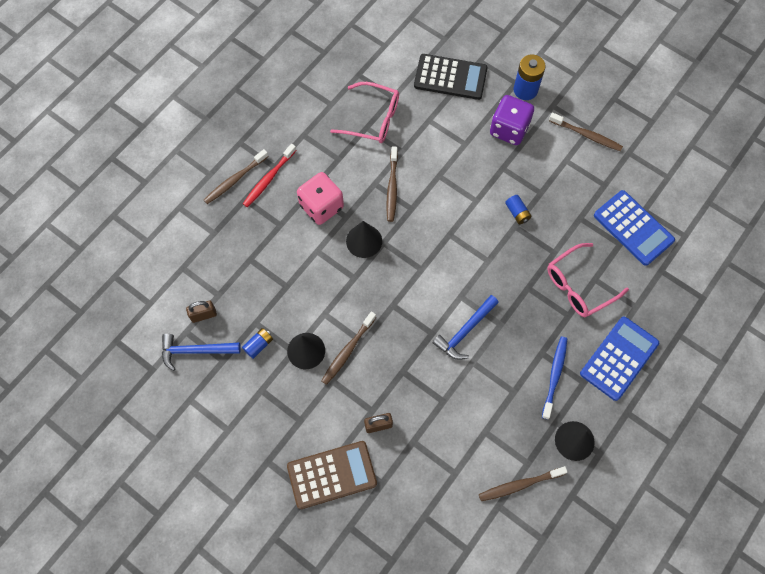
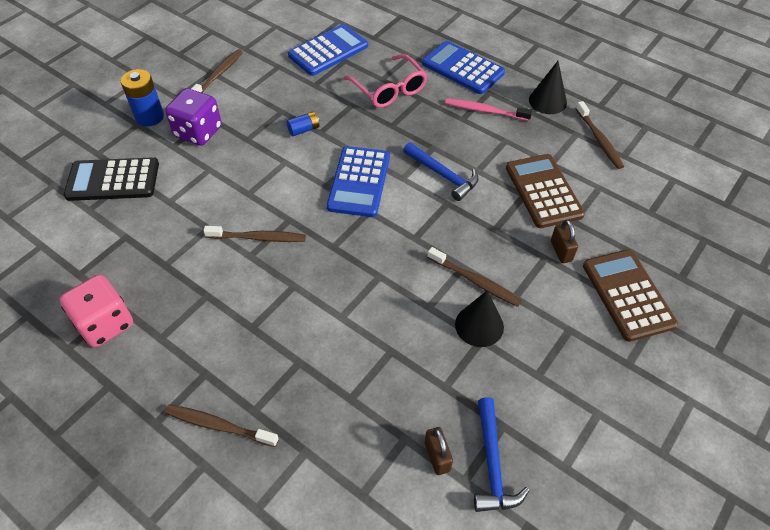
camera: 90 degrees left, 15 degrees down
(235, 180) = (219, 426): brown toothbrush -> brown toothbrush turned 150 degrees clockwise
(258, 345) = (476, 381): blue battery -> none
(269, 179) = (224, 379): red toothbrush -> none
(321, 206) = (276, 313): pink dice -> pink dice (105, 324)
(364, 241) = (330, 266): black cone -> none
(373, 119) = (153, 258): pink glasses -> none
(448, 419) = (543, 191): none -> brown calculator
(450, 77) = (113, 180): black calculator -> black calculator turned 105 degrees counterclockwise
(454, 260) = (359, 182): none -> blue calculator
(554, 376) = (485, 111): blue toothbrush -> pink toothbrush

